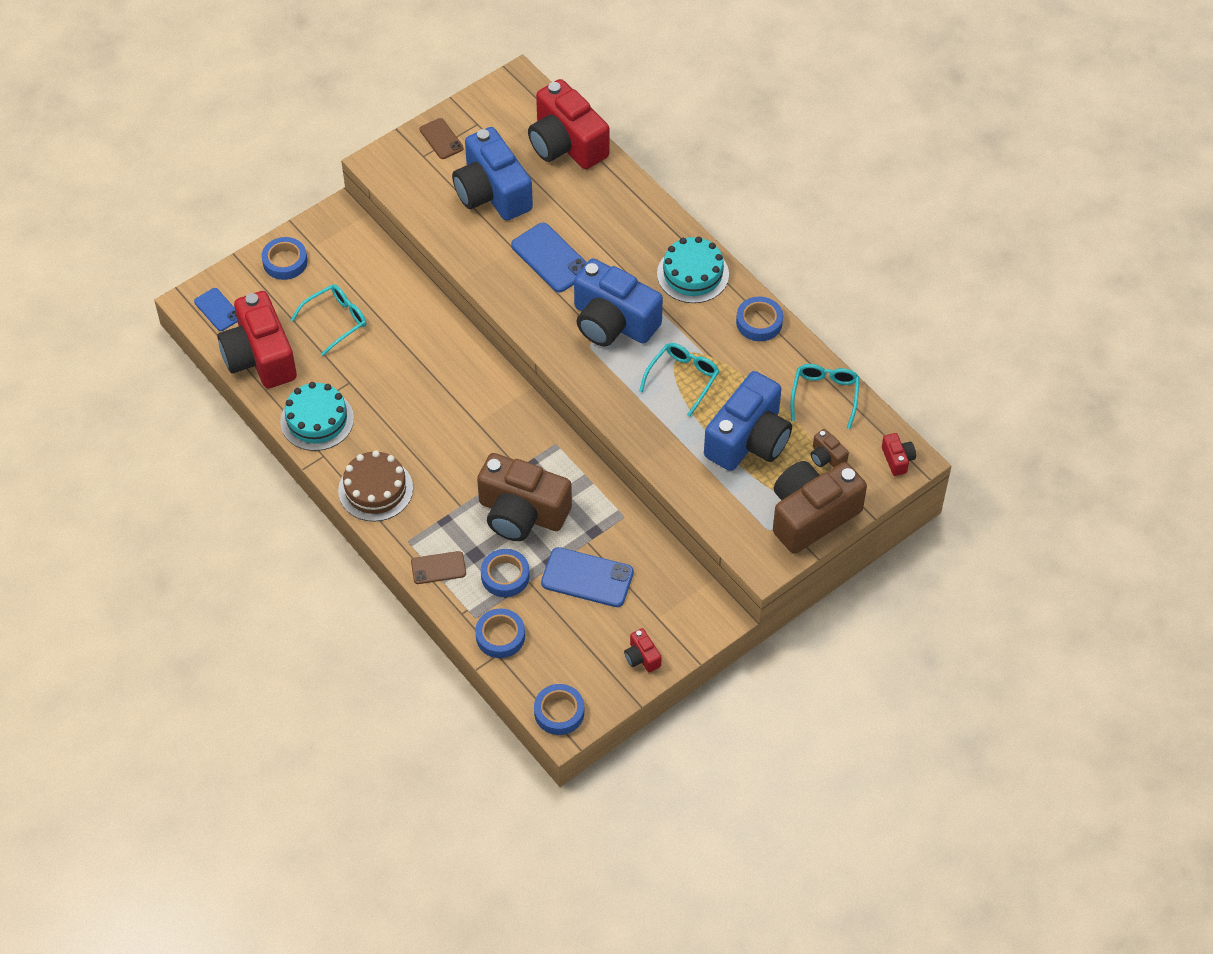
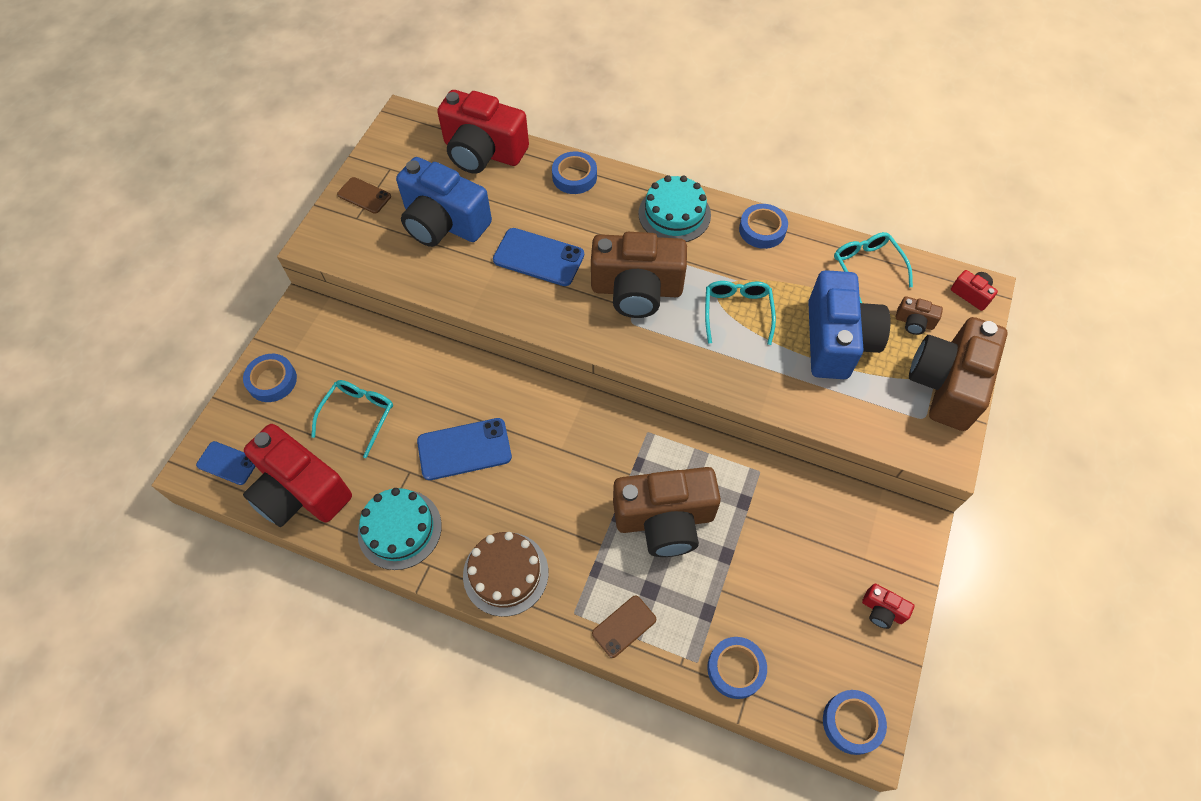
camera: 30 degrees left, 5 degrees up
(505, 576) = (694, 597): blue tape -> blue tape (574, 177)
(587, 578) = (772, 554): blue phone -> blue phone (464, 449)
(613, 322) = (636, 290): blue camera -> brown camera

